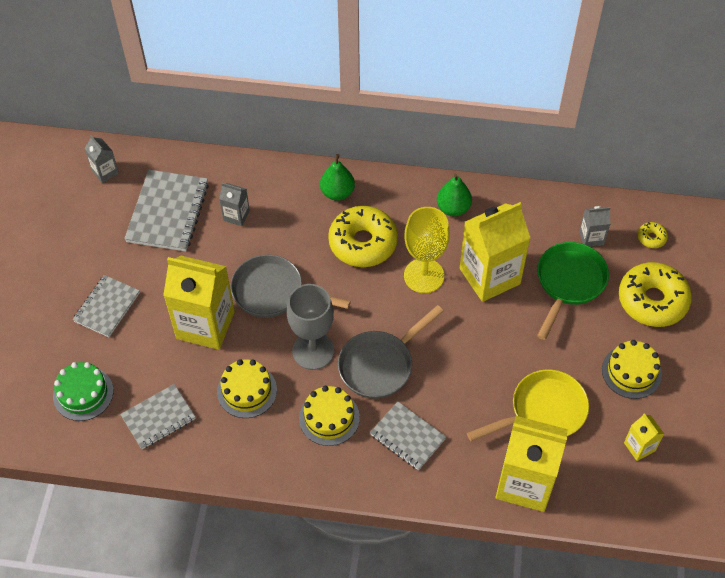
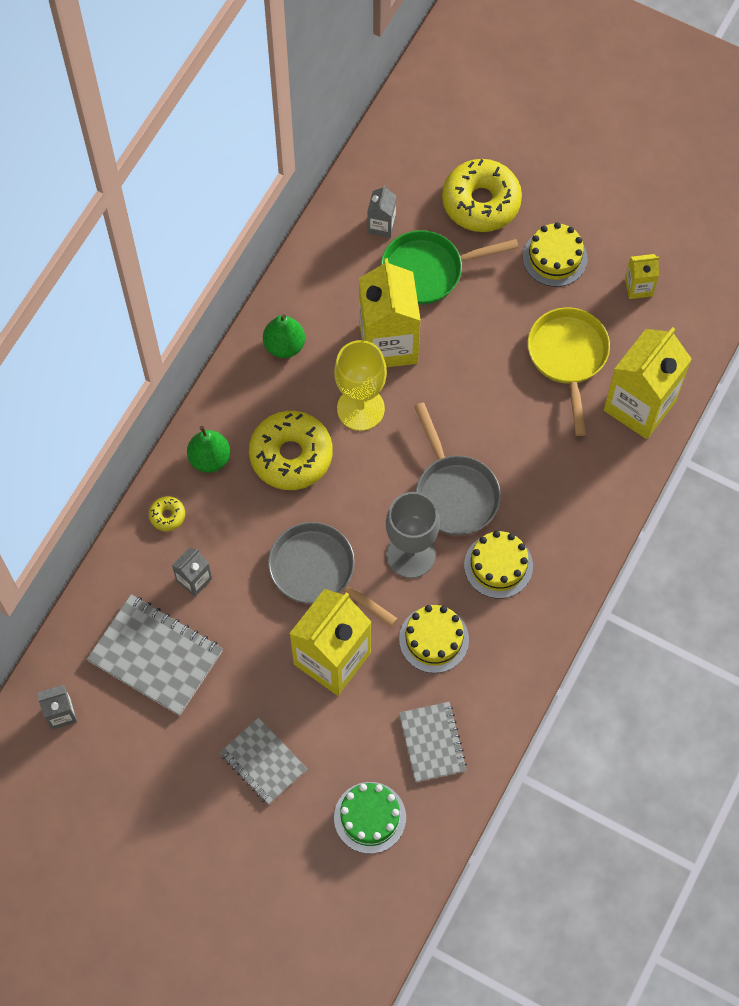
camera: 70 degrees left, 10 degrees up
(273, 292) = (318, 572): grey pan -> grey pan turned 90 degrees clockwise
(407, 437) = (549, 496): grey notebook -> none
(568, 283) = (428, 271): green pan -> green pan turned 60 degrees counterclockwise
(651, 238) = (405, 169): yellow donut -> yellow donut (167, 515)

